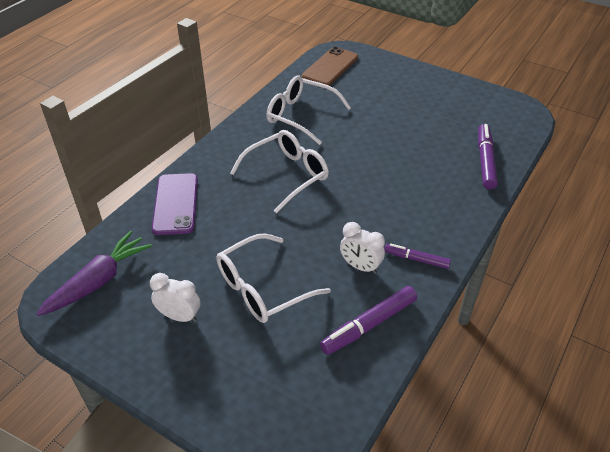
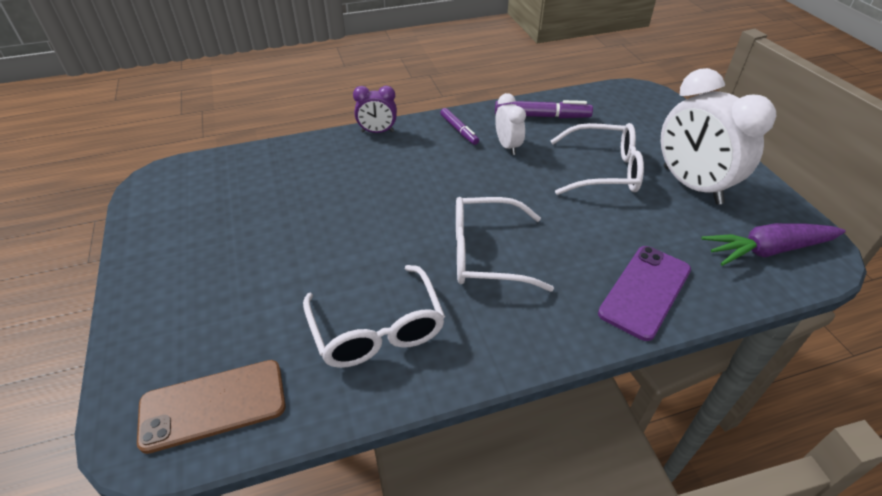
camera: 140 degrees left, 0 degrees up
(179, 316) = (691, 185): white clock -> white clock, size x2.01
(470, 218) = (377, 132): none -> purple clock
(485, 161) = (285, 161): purple marker -> none

